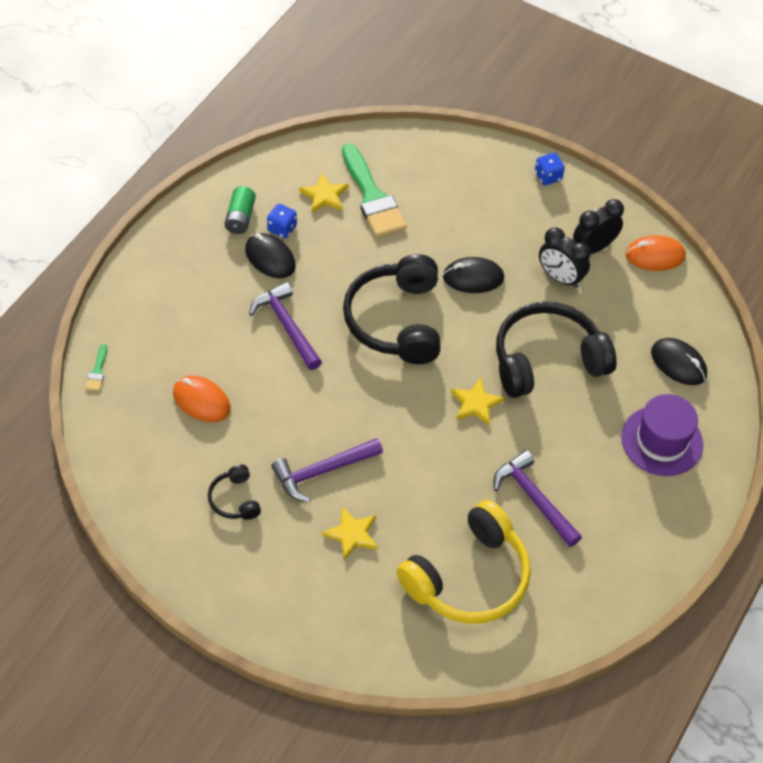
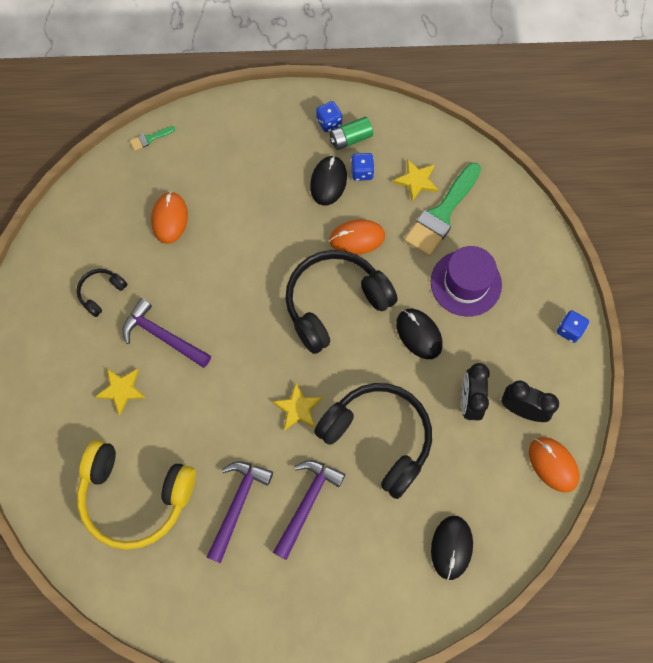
camera: 60 degrees right, 15 degrees up
(209, 224) = (329, 122): none -> blue dice
(287, 326) = (274, 232): purple hammer -> purple hammer (307, 503)
(345, 269) = (357, 238): none -> orange mouse
(662, 441) = (362, 576): purple hat -> purple hat (466, 283)

